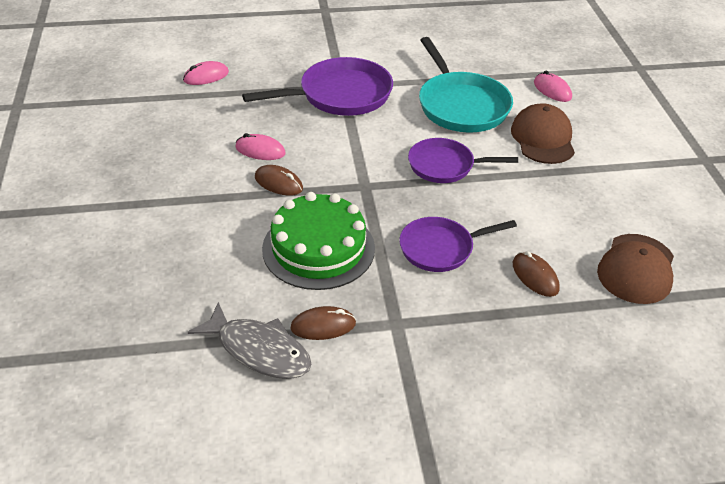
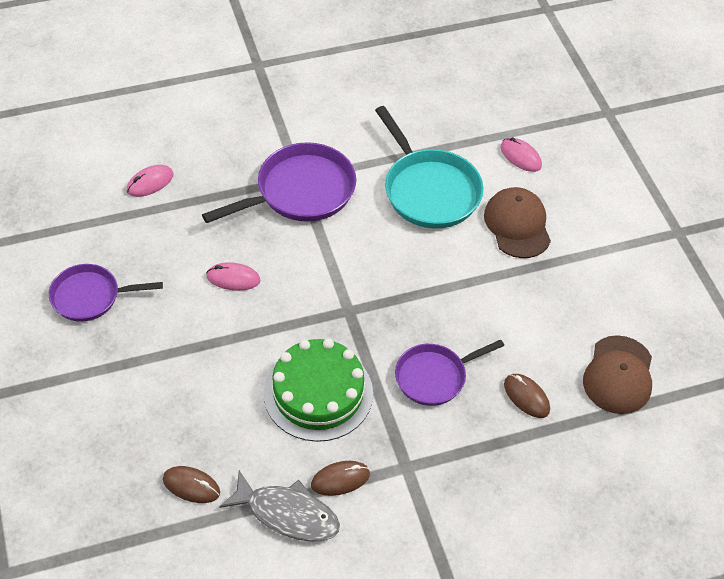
camera: 10 degrees left, 10 degrees up
(278, 183) = (262, 318): brown mouse -> brown mouse (191, 486)
(445, 166) = (424, 274): purple pan -> purple pan (90, 297)

